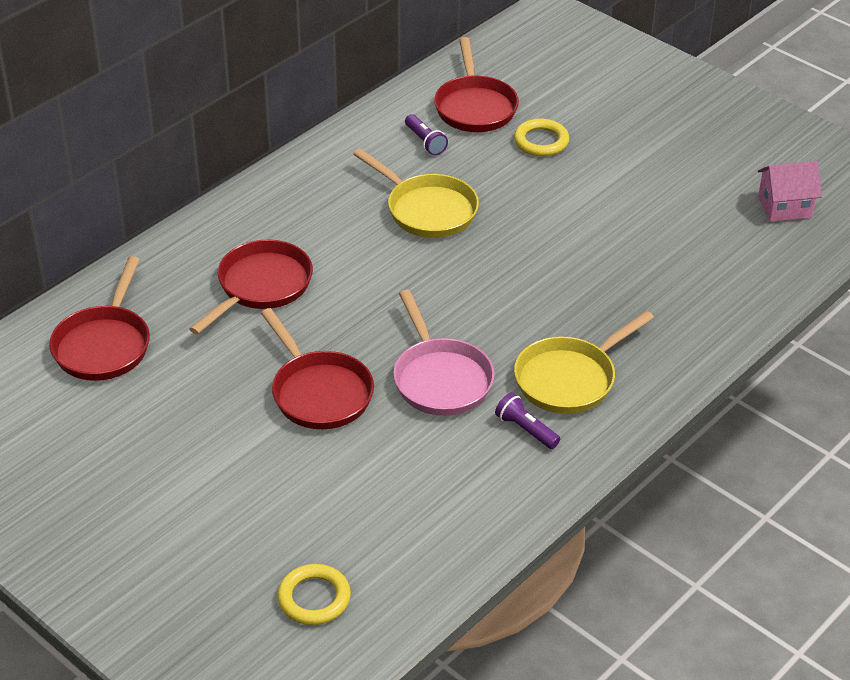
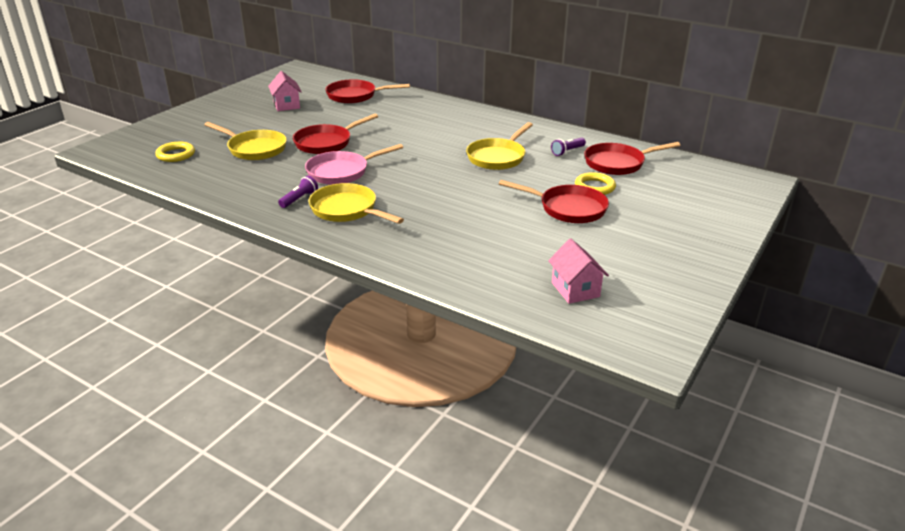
camera: 80 degrees right, 10 degrees down
(116, 443) = (286, 105): none -> pink house
(261, 286) = (409, 122): red pan -> red pan (568, 208)
(318, 486) = (254, 149): none -> yellow pan

